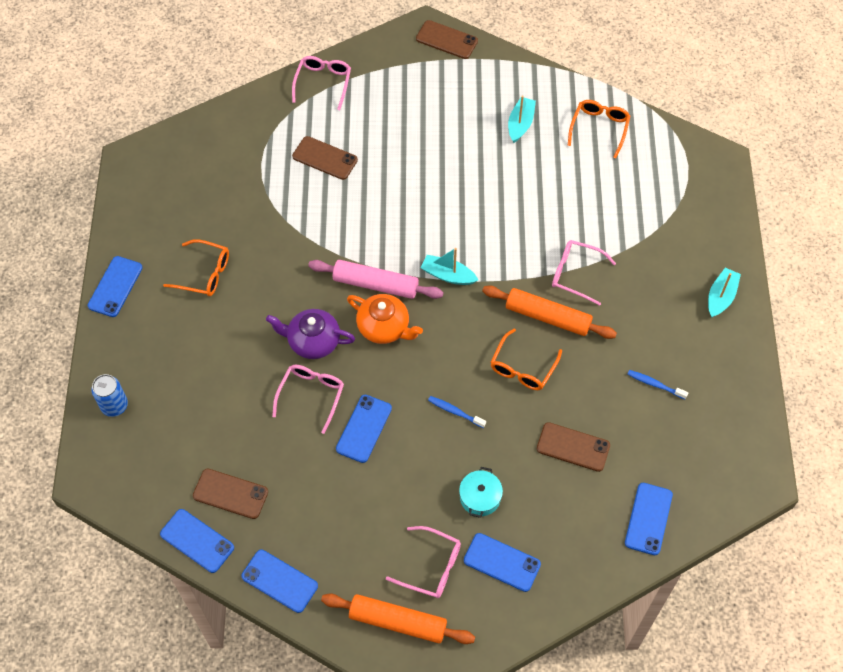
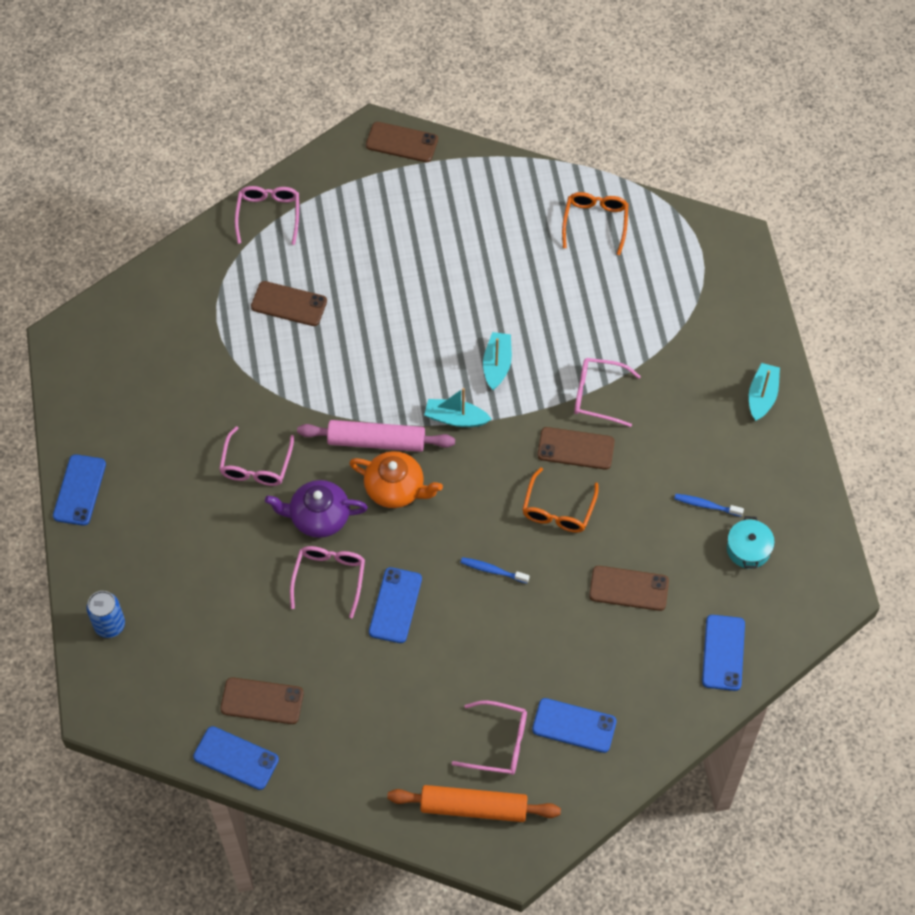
camera: 10 degrees left, 0 degrees up
(204, 273) = (178, 459): orange glasses -> none
(269, 288) = (256, 465): none -> pink glasses
(279, 581) = (336, 786): blue phone -> none
(480, 497) = (537, 659): turquoise pot -> turquoise pot (748, 549)
(520, 124) = (505, 230): turquoise boat -> turquoise boat (497, 365)
(548, 317) = (575, 448): orange rolling pin -> brown phone

